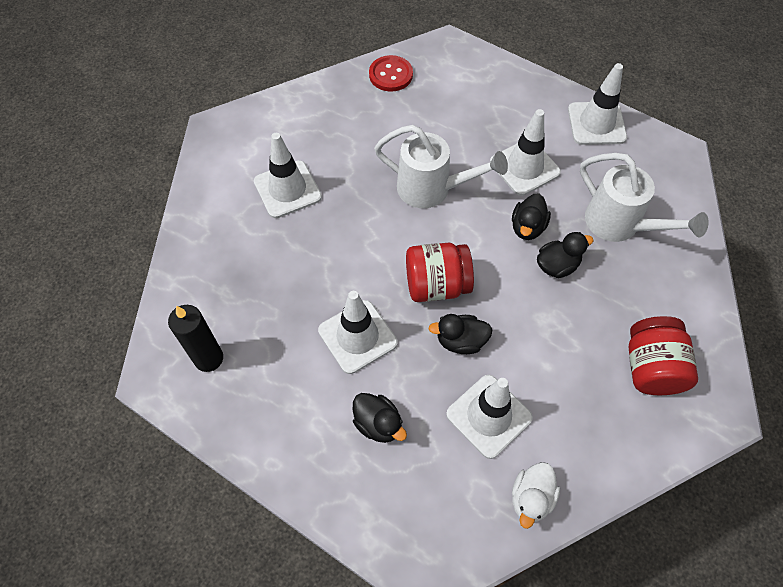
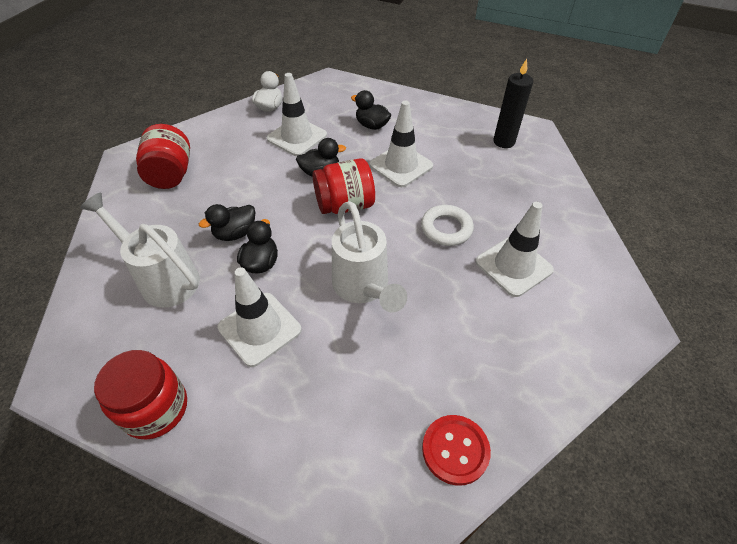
camera: 170 degrees right, 10 degrees down
(335, 238) = (446, 229): none -> white ring
(432, 189) = (363, 287): white watering can -> white watering can turned 120 degrees counterclockwise
(596, 123) = (155, 408): white traffic cone -> red jar

